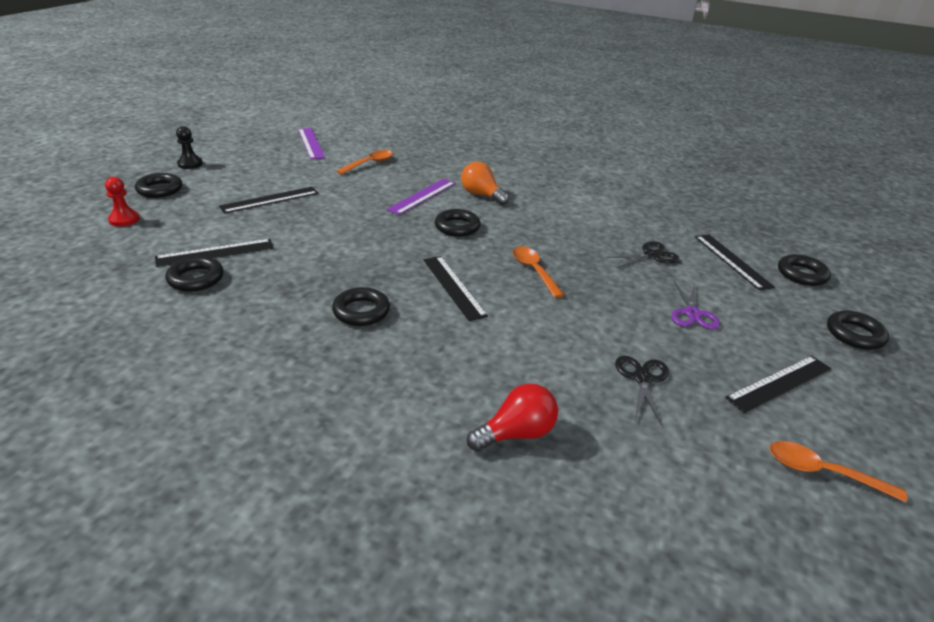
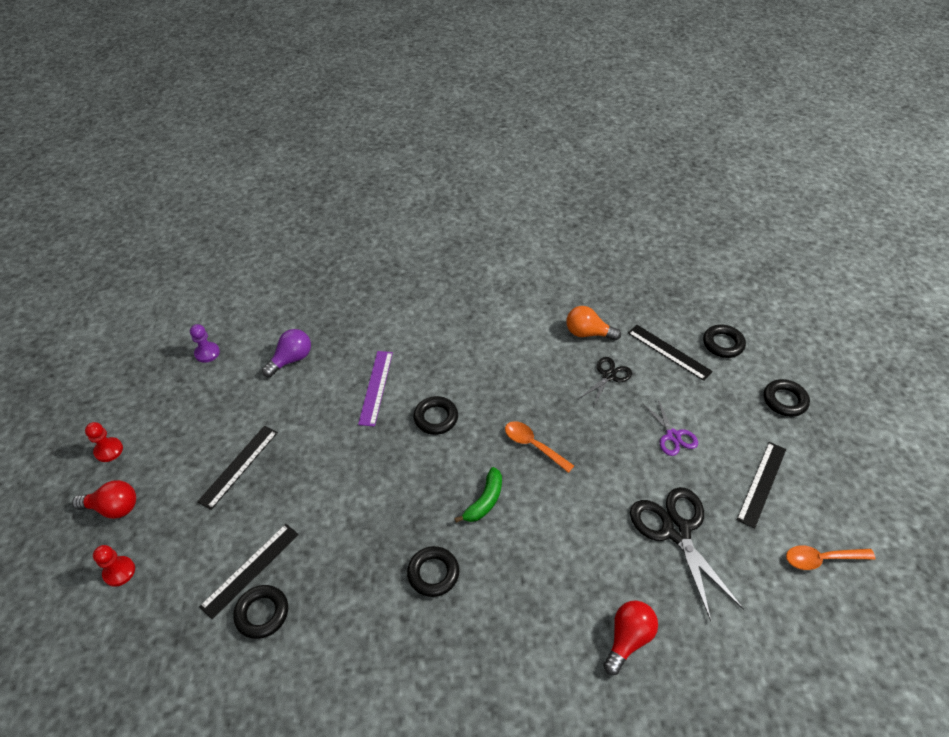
camera: 25 degrees left, 15 degrees up
(160, 189) = (114, 508): black ring -> red light bulb
(190, 164) = (109, 450): black pawn -> red pawn
(311, 143) = (207, 353): purple ruler -> purple pawn
(369, 163) = (291, 359): orange spoon -> purple light bulb
(454, 287) = (484, 501): black ruler -> green banana
(481, 195) = (427, 359): orange light bulb -> orange light bulb (588, 333)
(642, 378) = (676, 531): black scissors -> black scissors, size x1.78

